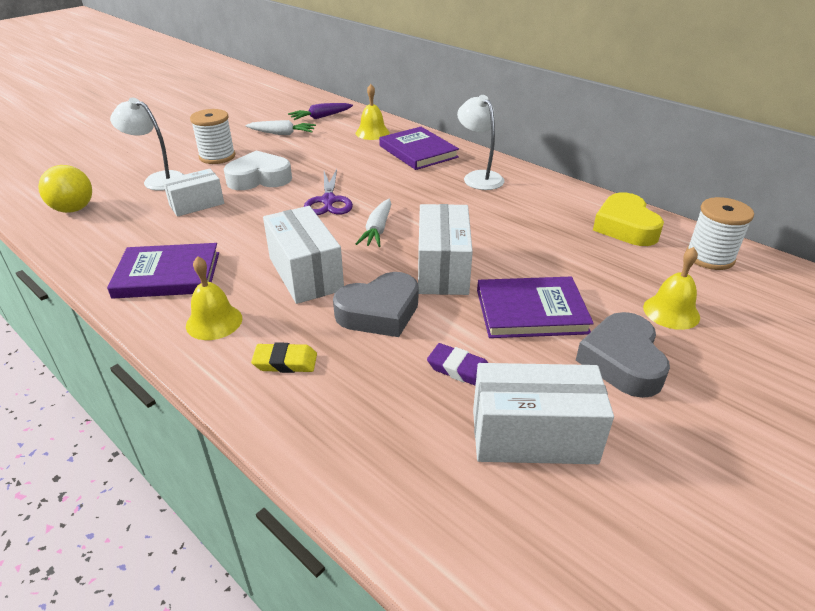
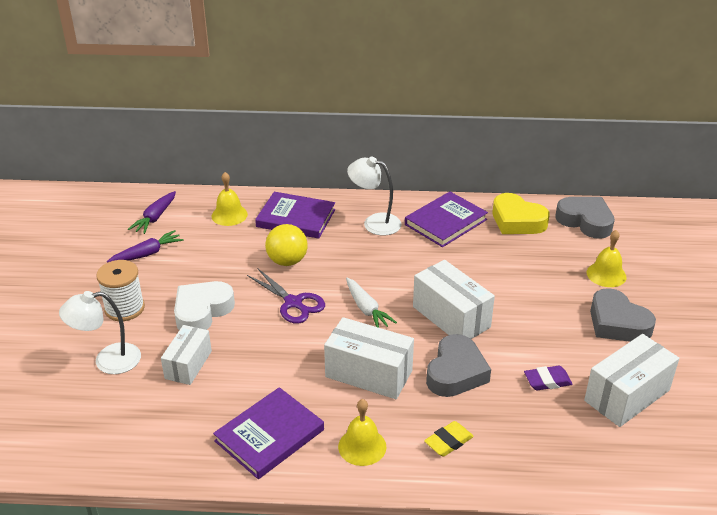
camera: 40 degrees left, 0 degrees up
(73, 209) = (78, 432): yellow ball -> yellow ball (287, 261)
(282, 134) = (147, 254): white carrot -> purple carrot
(531, 311) = (538, 318): purple book -> purple book (445, 222)
(709, 257) = (585, 221): white spool -> grey heart

